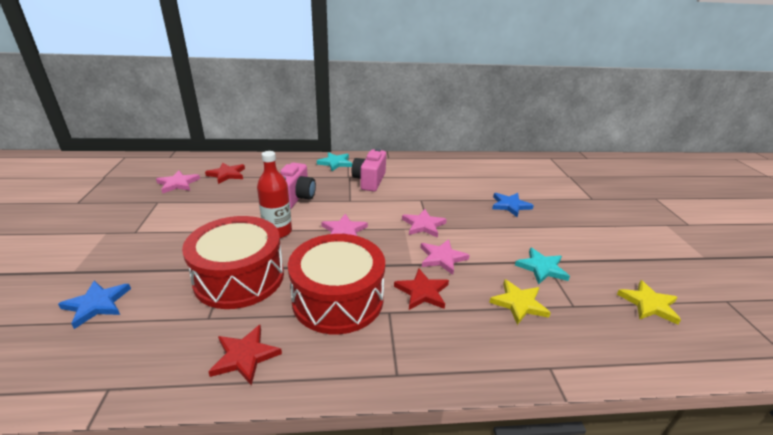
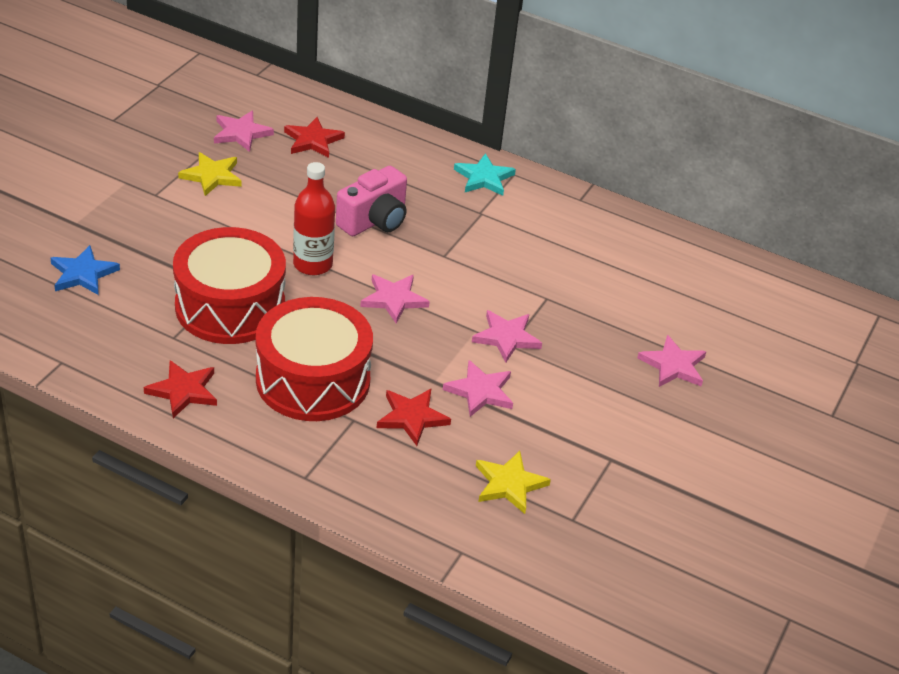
camera: 30 degrees right, 10 degrees up
(369, 181) = (504, 233): pink camera -> none
(510, 205) = (673, 365): blue star -> pink star
(542, 268) = (595, 464): turquoise star -> none
(649, 304) = (673, 567): yellow star -> yellow star (212, 176)

